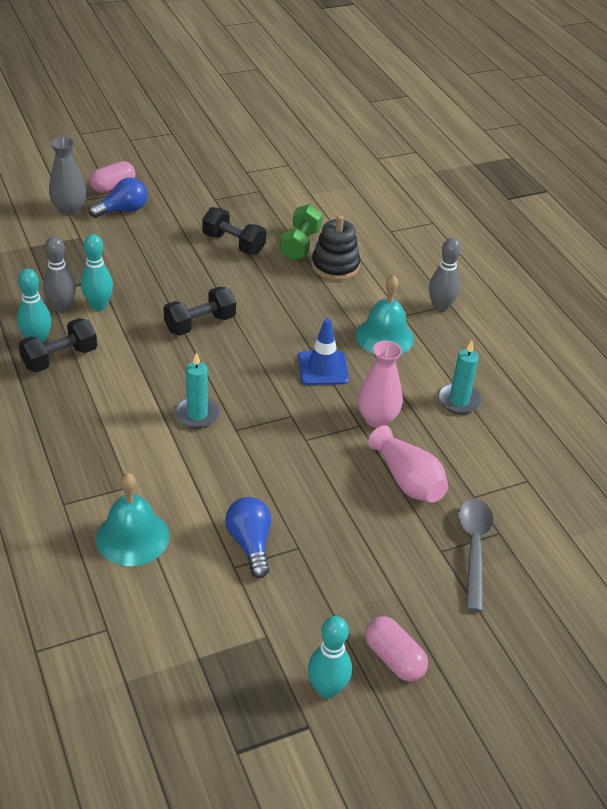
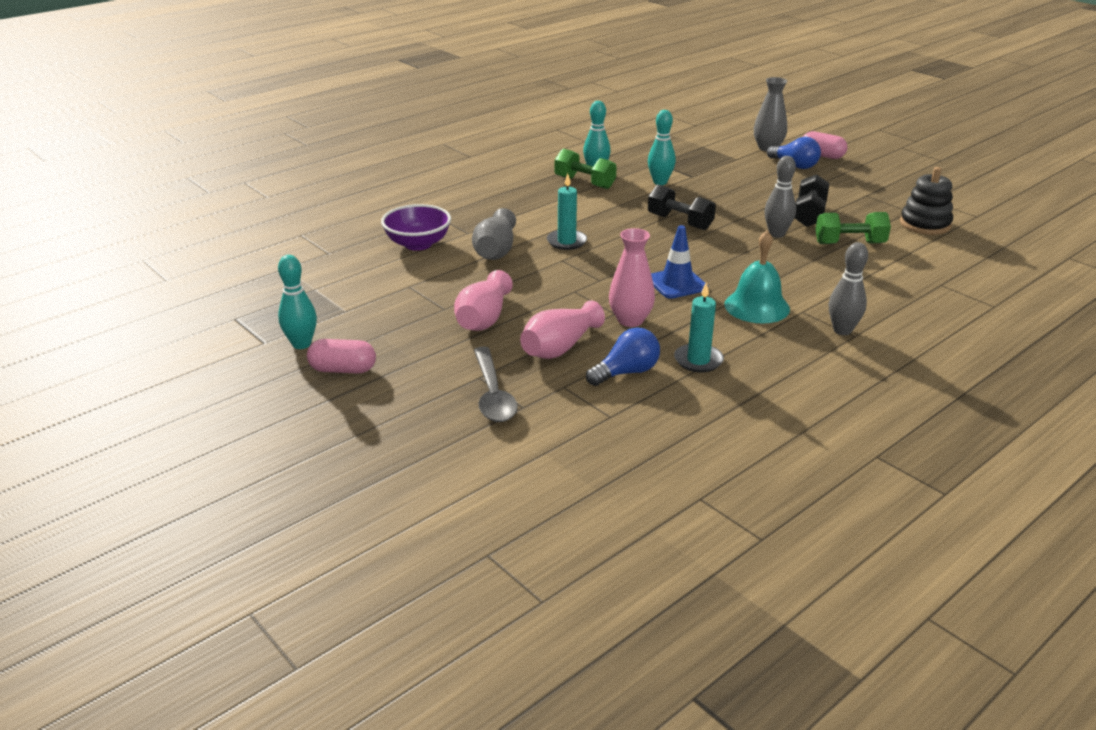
camera: 75 degrees right, 10 degrees down
(60, 358) = (584, 183): black dumbbell -> green dumbbell
(62, 308) = (643, 171): grey bowling pin -> grey bowling pin (776, 234)
(132, 537) = (418, 244): turquoise bell -> purple bowl
(186, 474) = (496, 250): none -> grey vase
(250, 544) = (436, 288): blue light bulb -> blue light bulb (626, 372)
(332, 521) = (483, 318): none -> pink vase
(335, 266) = (839, 265): black stacking toy -> black stacking toy (925, 224)
(394, 658) = (343, 370): pink capsule -> pink capsule turned 60 degrees clockwise
(474, 548) = (493, 394): grey spoon -> grey spoon turned 90 degrees clockwise

